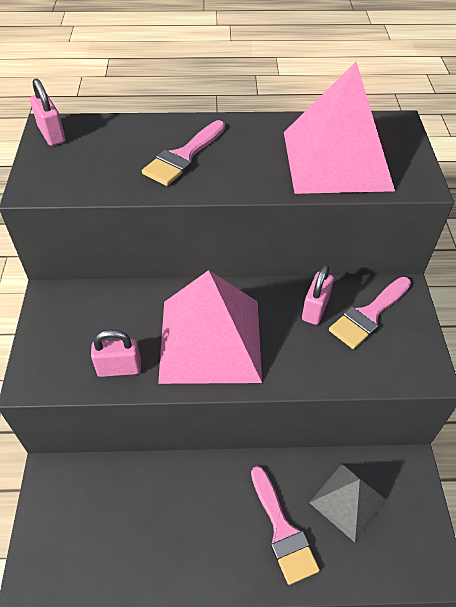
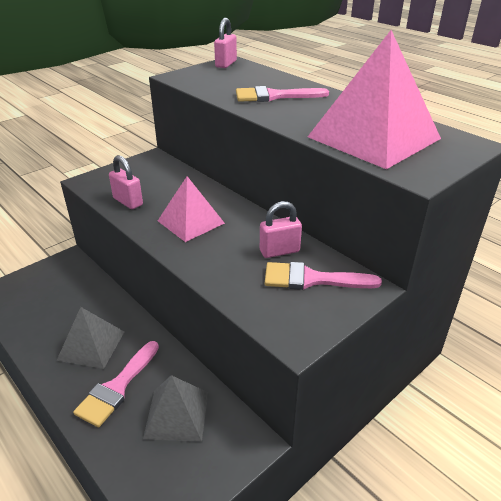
camera: 50 degrees right, 15 degrees down
(210, 340) = (190, 222): pink pyramid -> pink pyramid, size x0.57
(210, 524) = (91, 345): none -> grey pyramid

